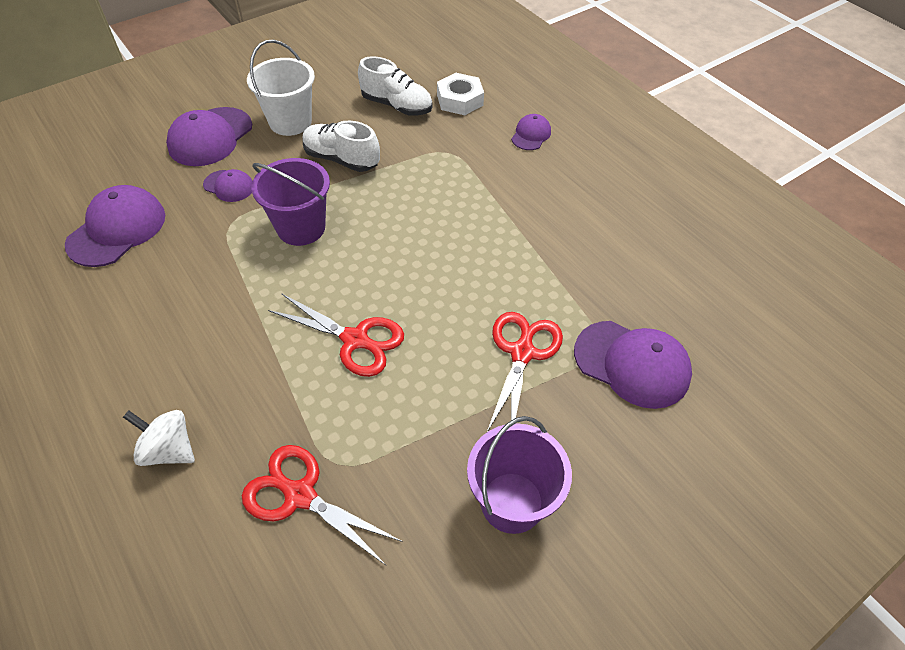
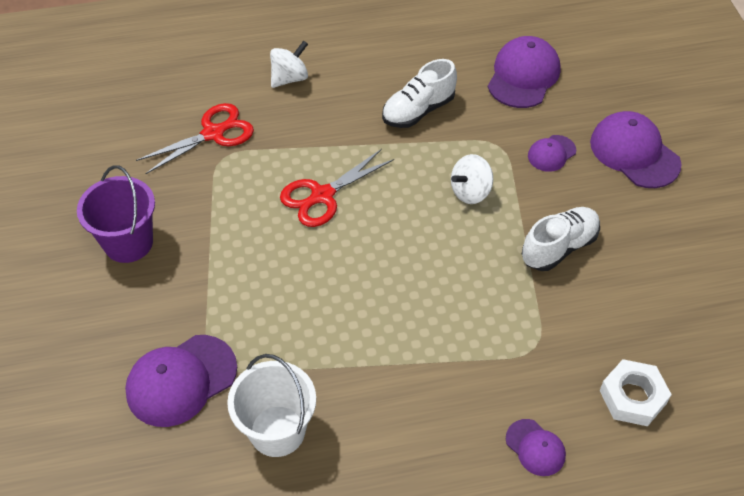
camera: 115 degrees right, 0 degrees up
(117, 229) = (523, 76): purple cap -> purple cap turned 120 degrees counterclockwise
(290, 122) = (639, 220): white bucket -> white bucket (277, 431)
(301, 228) = (470, 192): purple bucket -> white spinning top
(397, 106) = (640, 326): white shoe -> white shoe (418, 110)
(522, 352) = (243, 303): red scissors -> none

